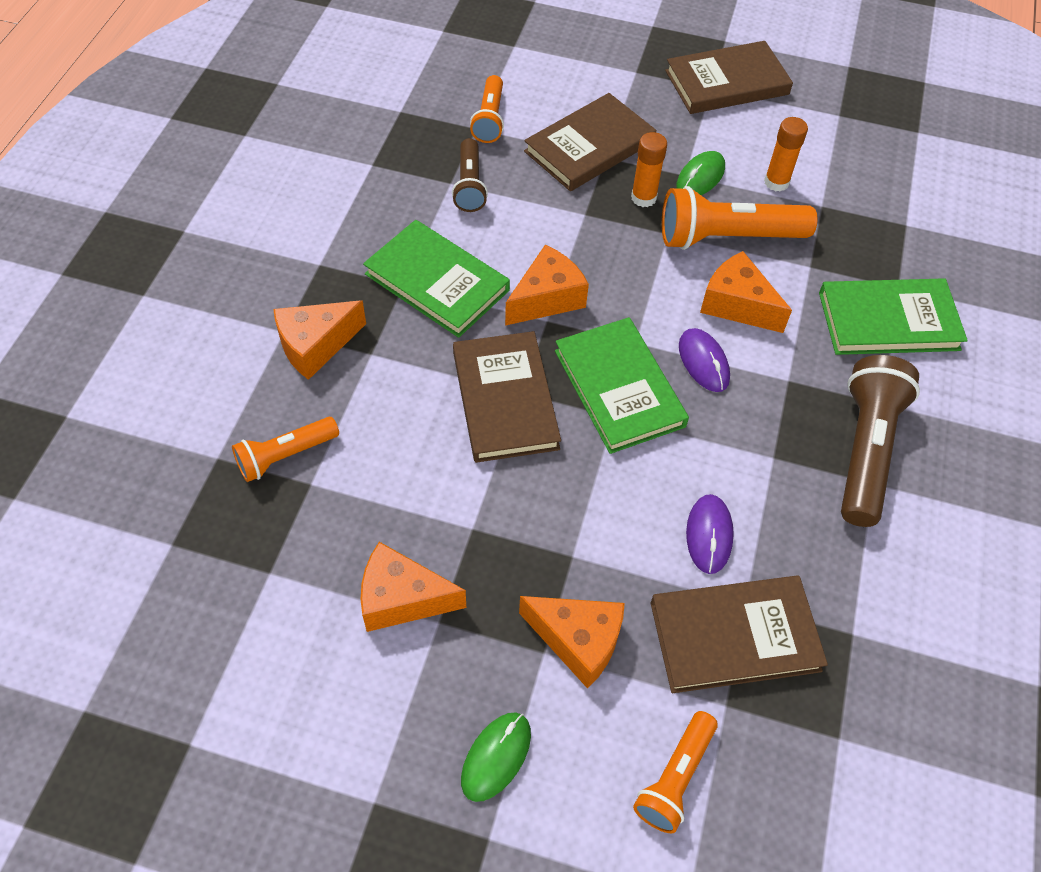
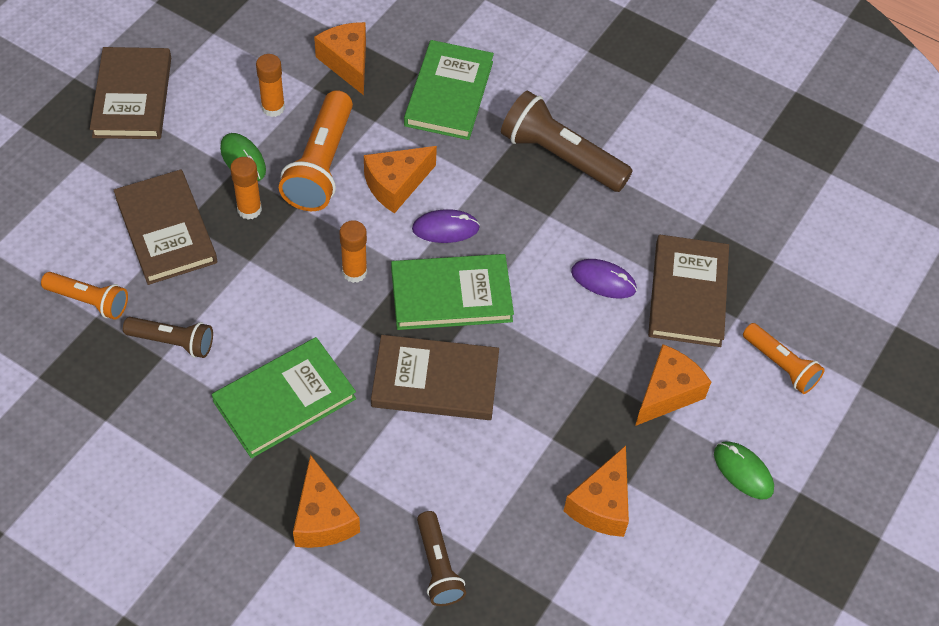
camera: 75 degrees left, 0 degrees up
(285, 456) = (438, 566): orange flashlight -> brown flashlight
(547, 298) = (337, 318): orange cheese -> orange cheese (347, 63)
(609, 298) = (354, 272): none -> orange glue stick

